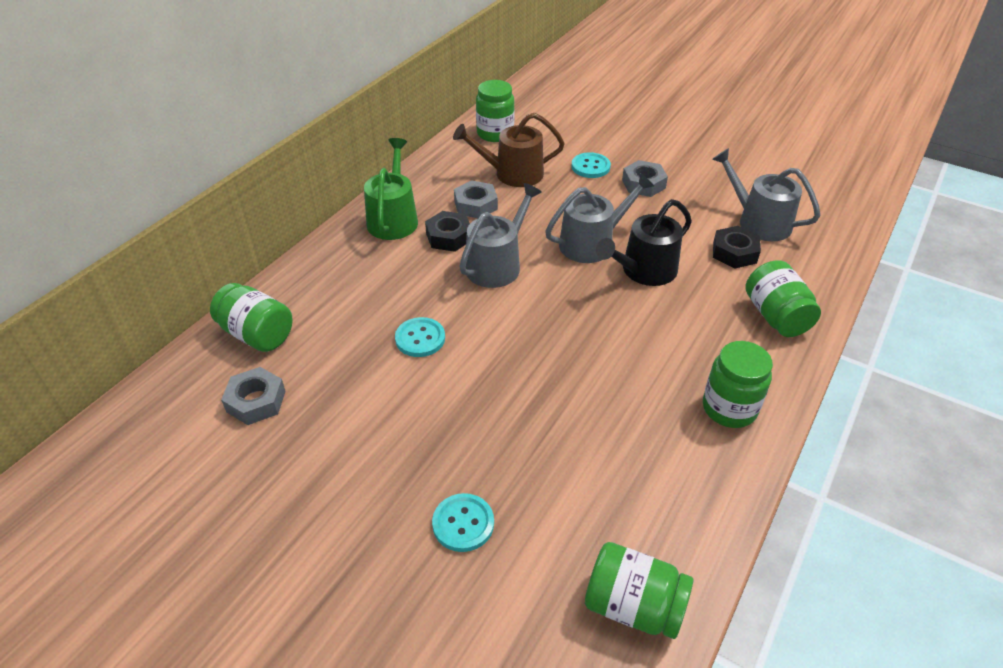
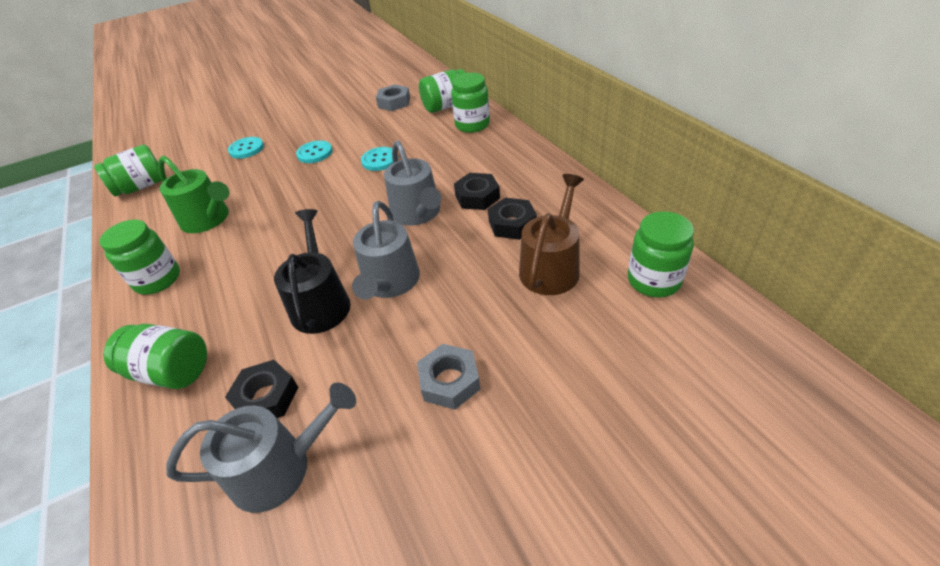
camera: 125 degrees right, 0 degrees up
(305, 290) = (472, 125): none -> green jar
(393, 219) = (527, 173): green watering can -> green watering can (208, 219)
(475, 205) = (512, 224): grey nut -> black nut
(590, 167) = (523, 343): turquoise button -> turquoise button (315, 153)

